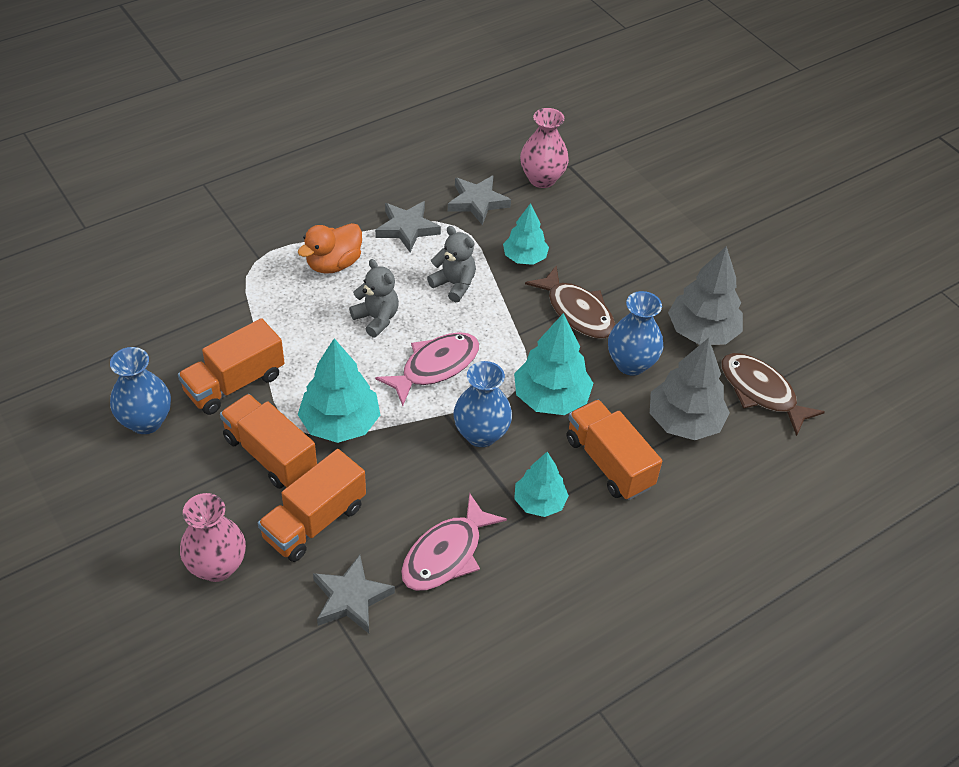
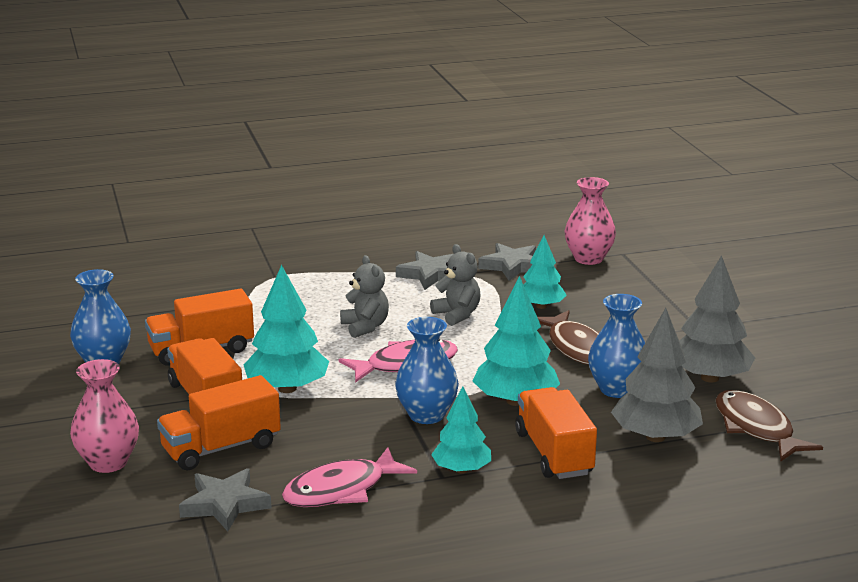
camera: 20 degrees right, 25 degrees down
(333, 264) = (344, 288): orange duck -> none

